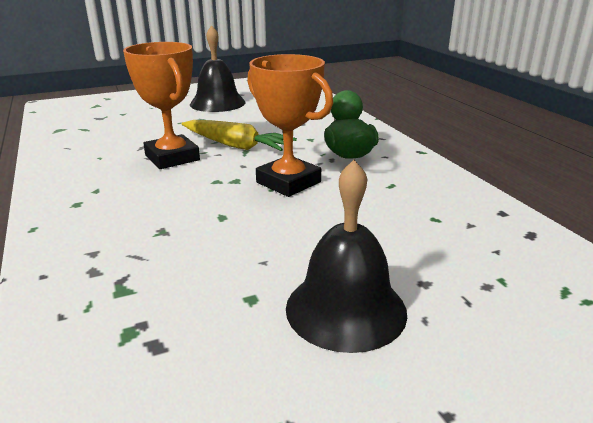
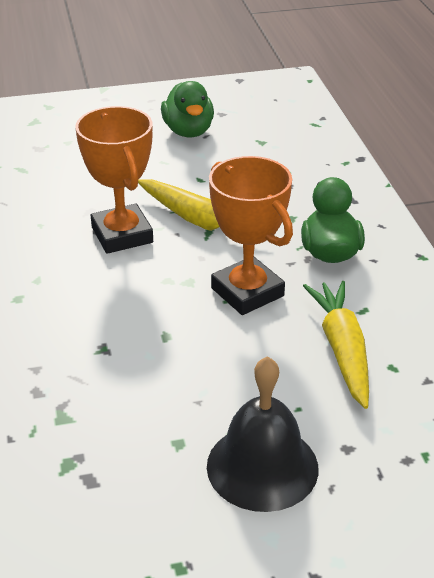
camera: 10 degrees right, 10 degrees up
(217, 103) = (188, 131): black bell -> green duck
(385, 211) = (342, 350): none -> yellow carrot

